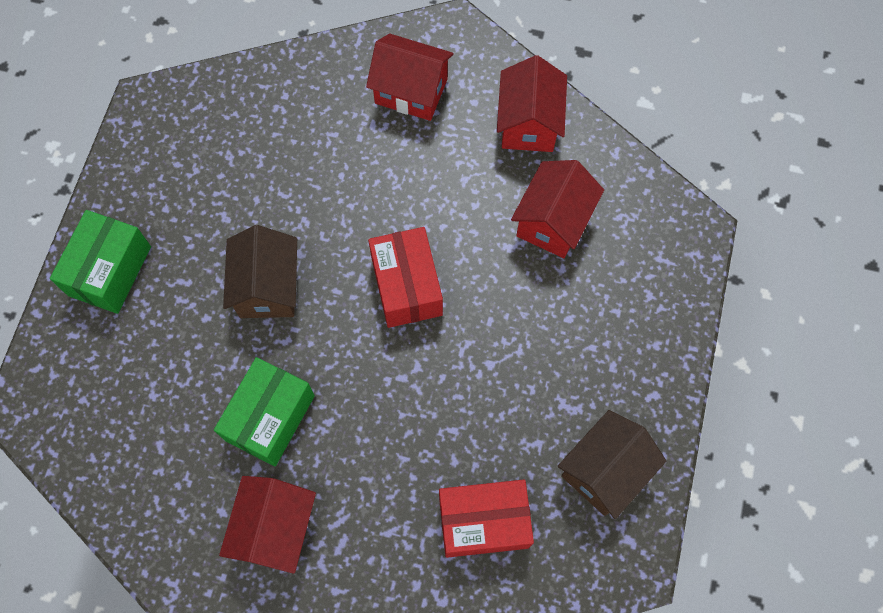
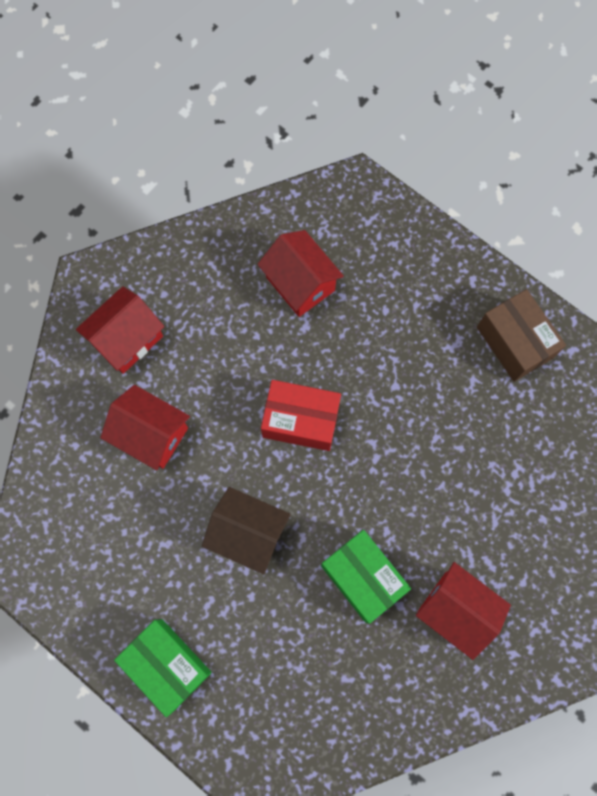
camera: 65 degrees left, 5 degrees up
(483, 522) = (516, 447): red box -> none
(528, 123) = (205, 261): red house -> red house (151, 434)
(604, 471) = (514, 342): brown house -> brown box

